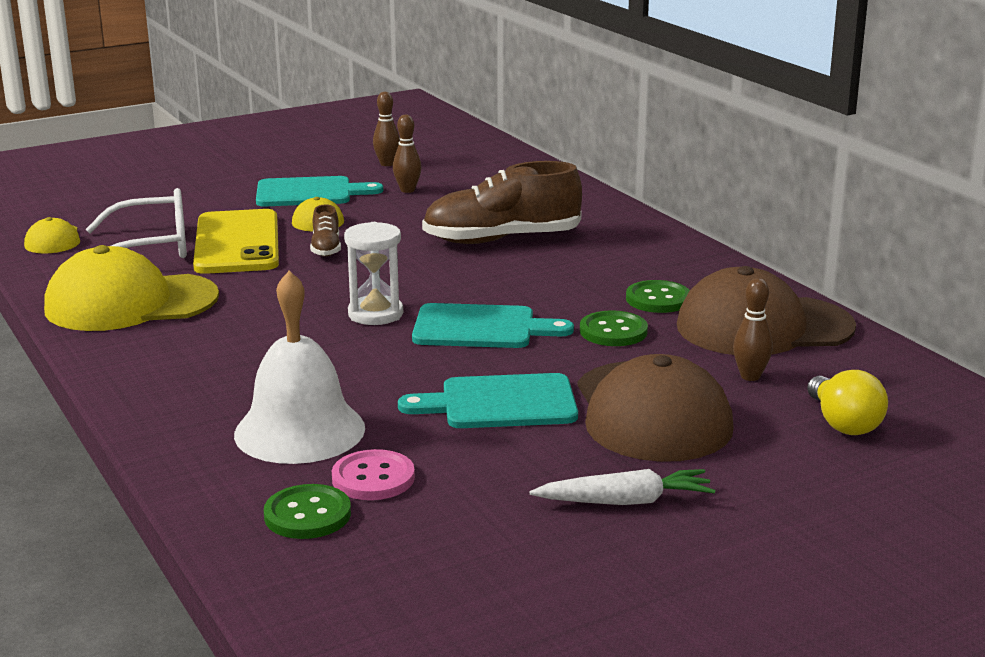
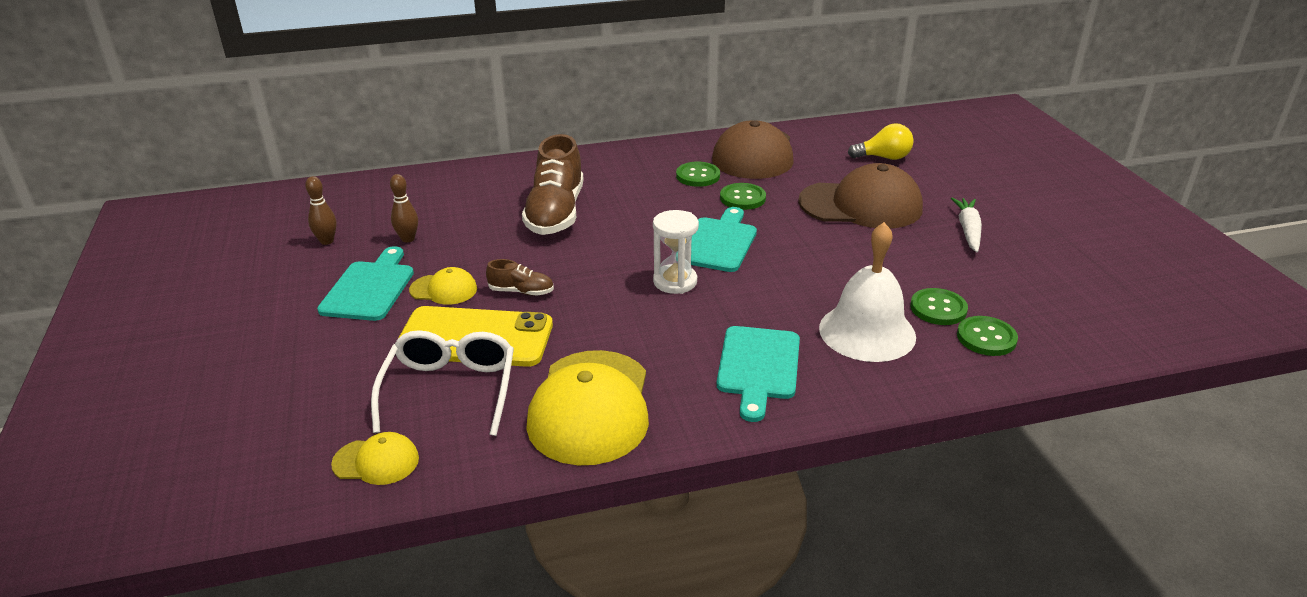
camera: 75 degrees left, 10 degrees up
(373, 478) = (938, 308): pink button -> green button
(501, 403) = (839, 251): turquoise cutting board -> turquoise cutting board (758, 367)
(750, 376) = (820, 169): brown bowling pin -> none

